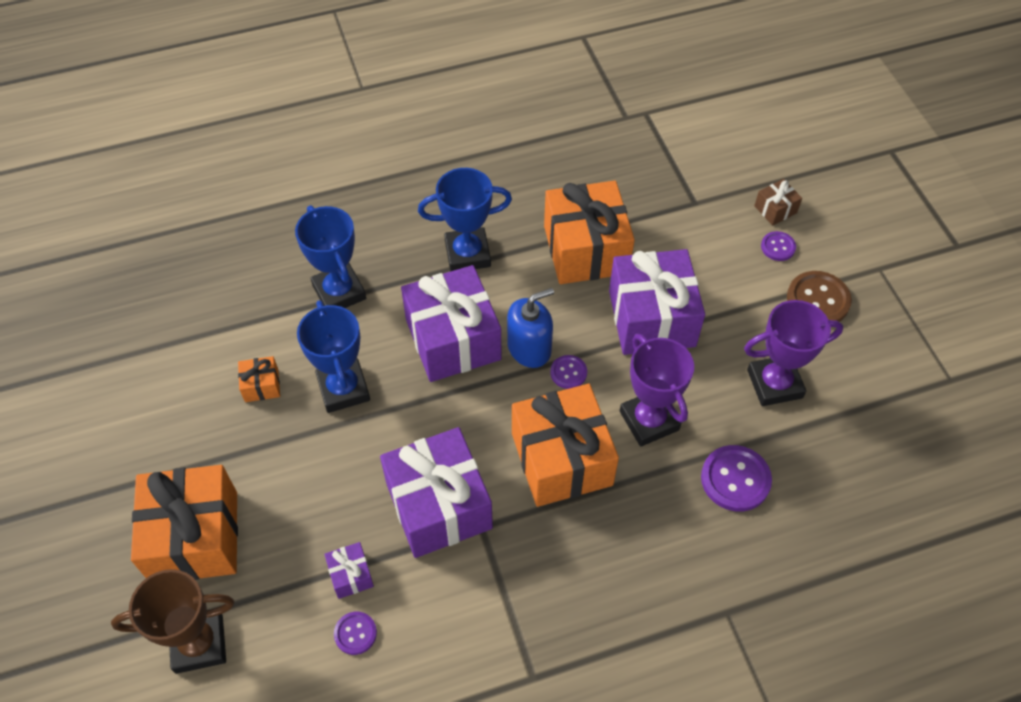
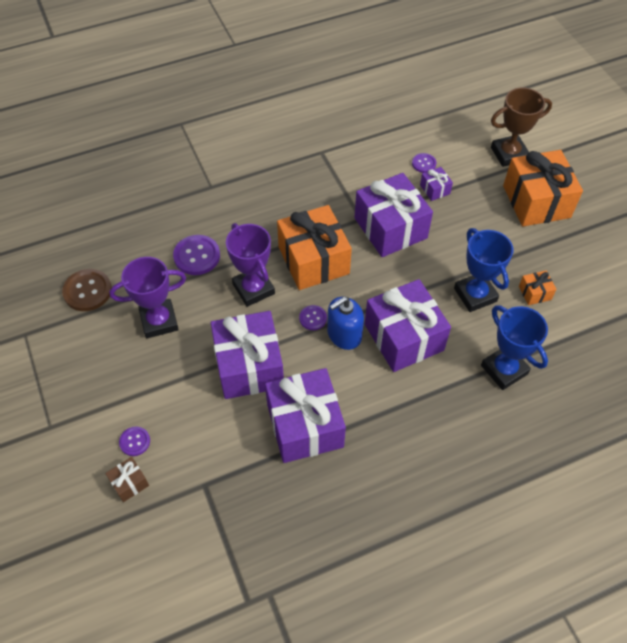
camera: 175 degrees right, 0 degrees up
(467, 254) = (406, 413): blue trophy -> none
(585, 249) = (305, 425): orange gift -> purple gift
(818, 300) = (111, 392): brown button -> brown button (87, 291)

